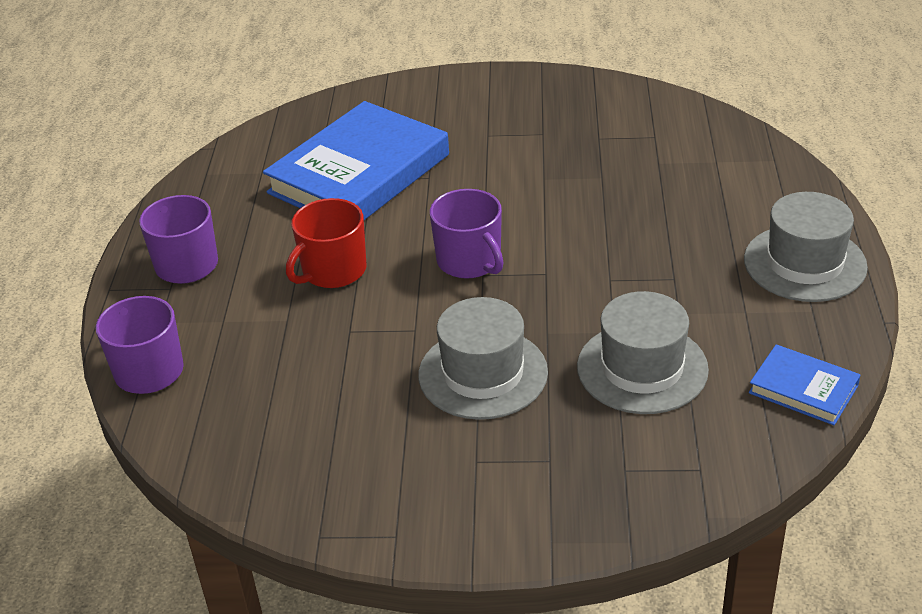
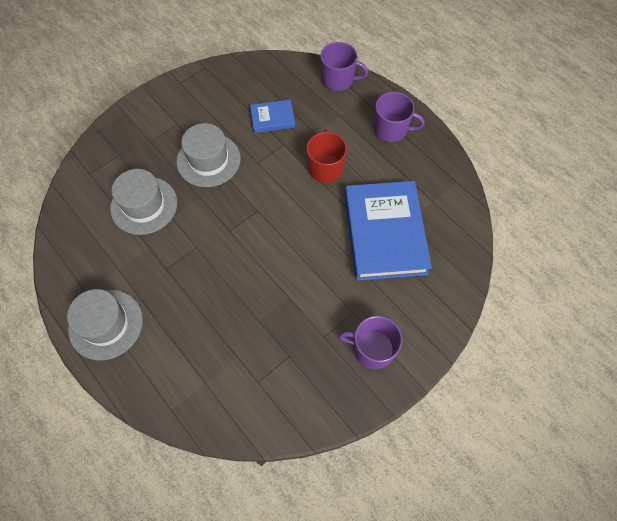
camera: 135 degrees right, 25 degrees up
(470, 261) = (271, 214): purple mug -> purple mug (372, 349)
(803, 389) = (66, 239): blue book -> blue book (272, 118)

